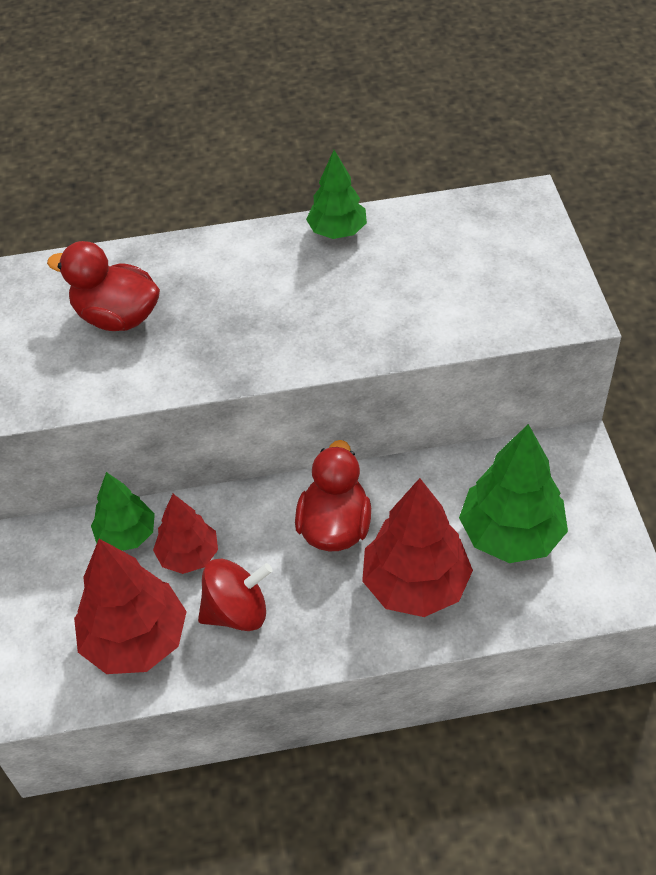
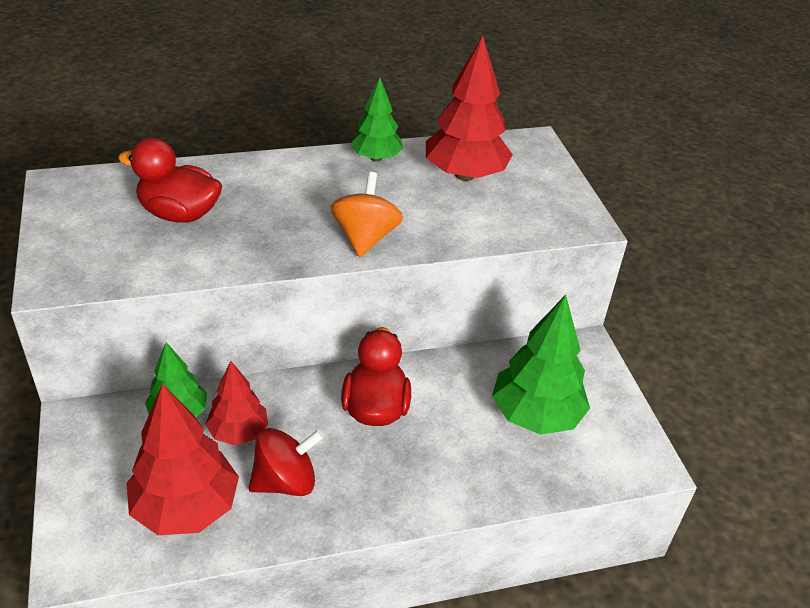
camera: 10 degrees left, 10 degrees down
(319, 341) = (365, 237): none -> orange spinning top
(415, 585) = (453, 457): red tree -> red tree (465, 175)

